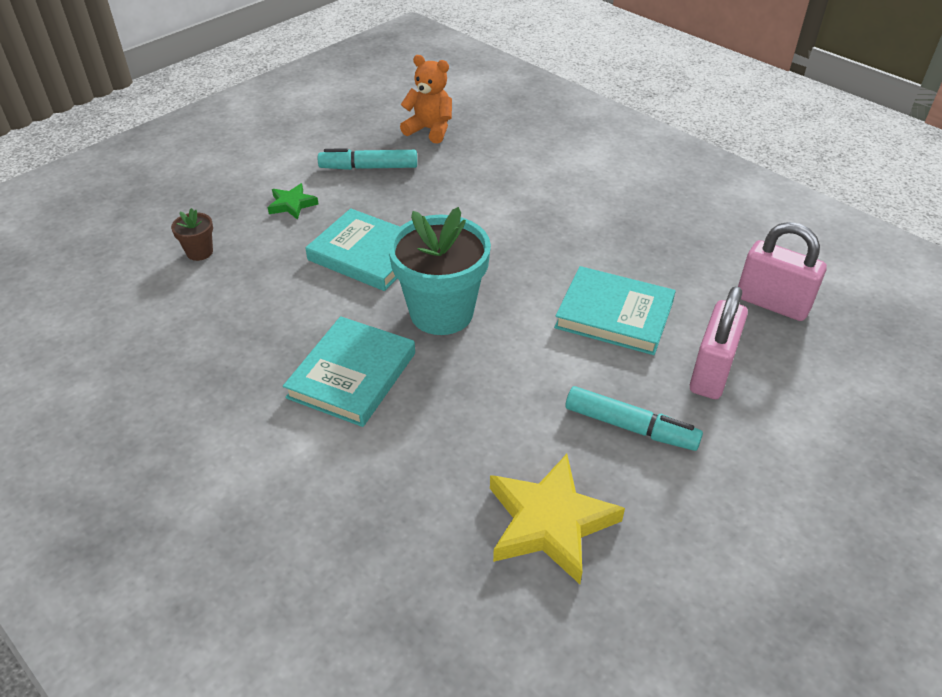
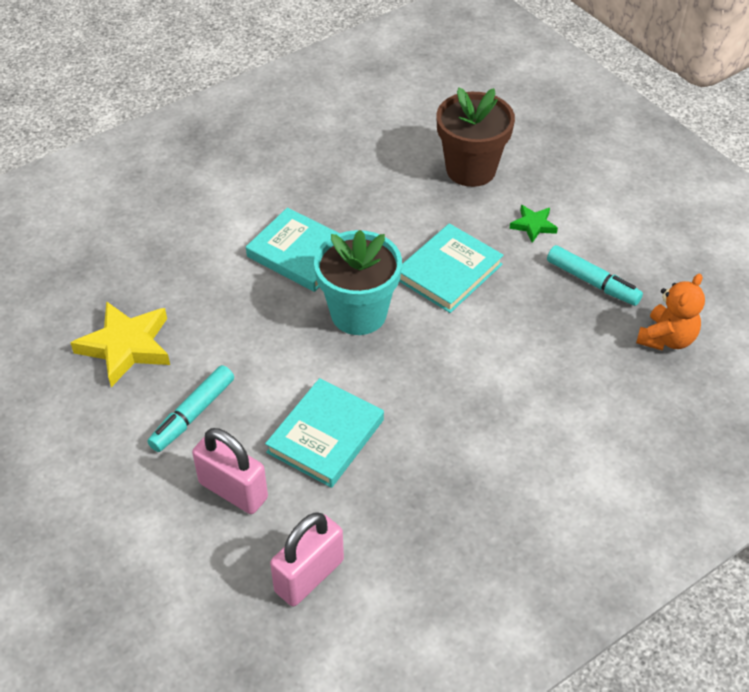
camera: 100 degrees right, 5 degrees up
(199, 252) = (471, 169): brown flower pot -> brown flower pot, size x2.28
(368, 167) = (592, 282): turquoise marker -> turquoise marker turned 120 degrees clockwise

